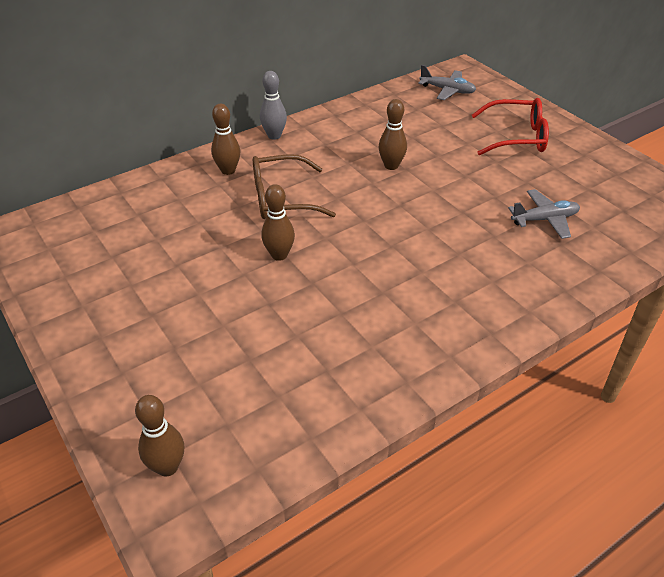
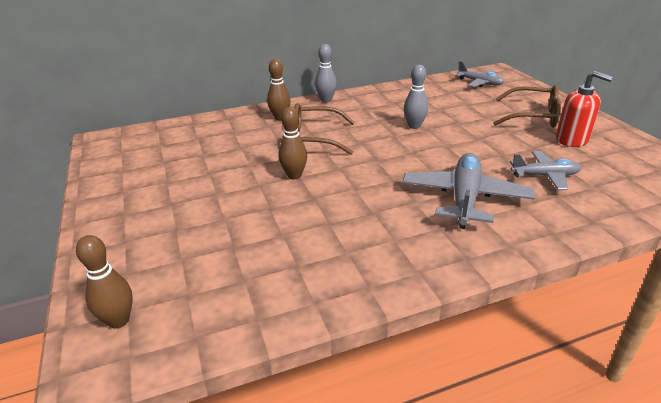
camera: 15 degrees right, 10 degrees down
(391, 166) = (414, 126): brown bowling pin -> grey bowling pin
(471, 260) = (464, 198): none -> grey plane
(515, 137) = (532, 116): red glasses -> brown glasses
(562, 166) = (572, 139): none -> red soap dispenser

